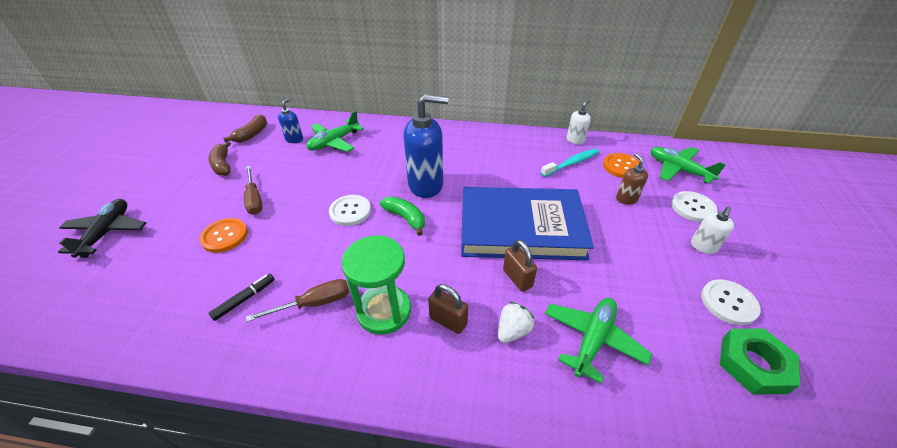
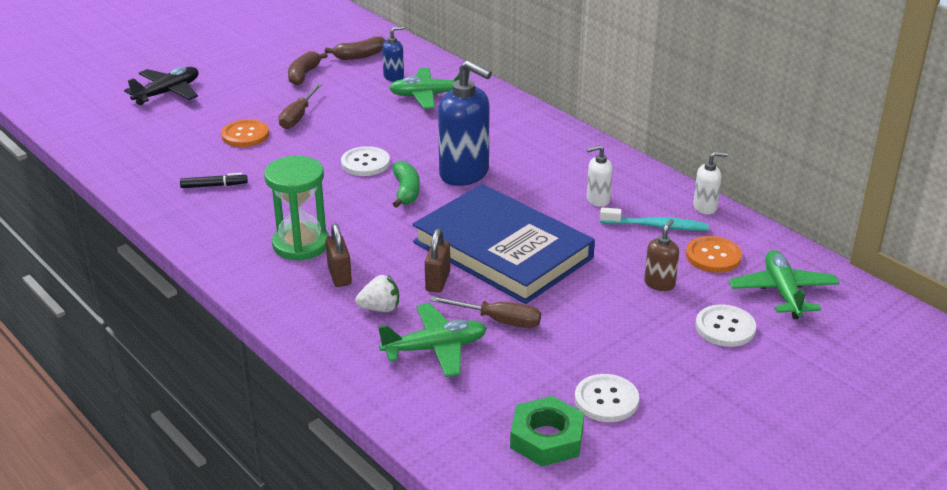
camera: 40 degrees right, 10 degrees down
(314, 303) = (257, 213): brown screwdriver -> brown screwdriver (498, 320)
(703, 247) = (667, 357): white soap dispenser -> white soap dispenser (597, 200)

